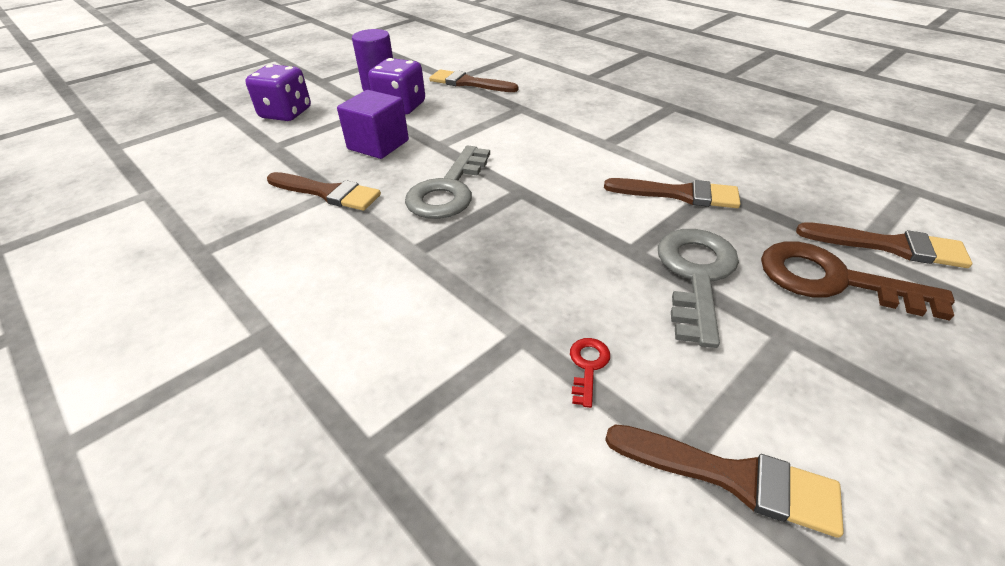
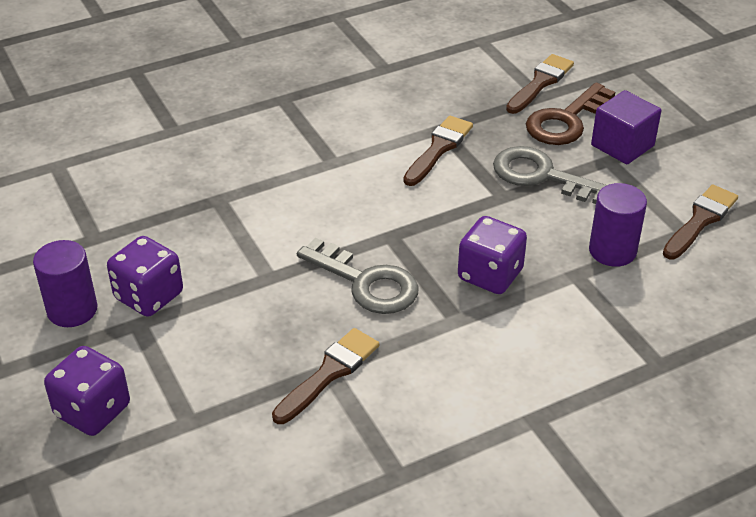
camera: 75 degrees left, 0 degrees up
(378, 145) = (241, 325): purple cube -> purple cube (622, 145)
(468, 83) = (118, 227): brown brush -> none
(491, 263) = (490, 275): none -> purple dice
(588, 366) = (612, 251): red key -> purple cylinder

